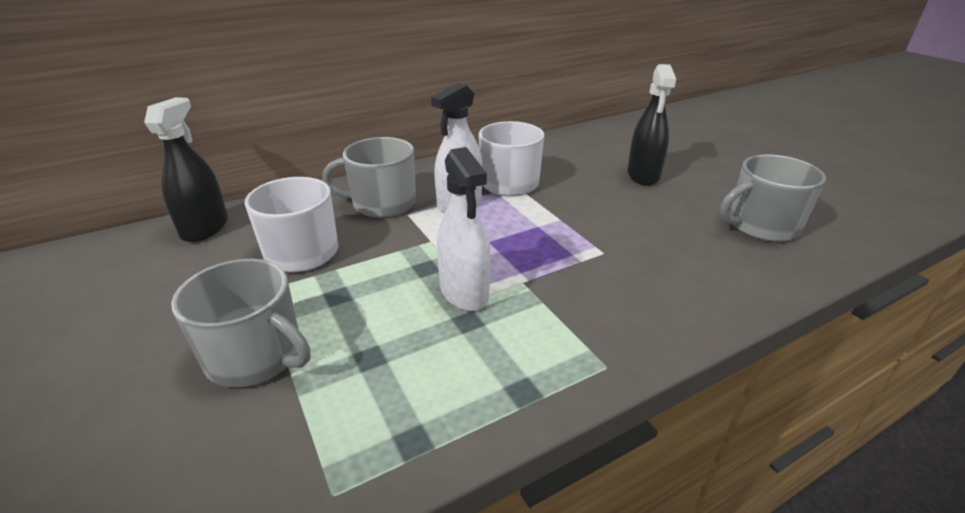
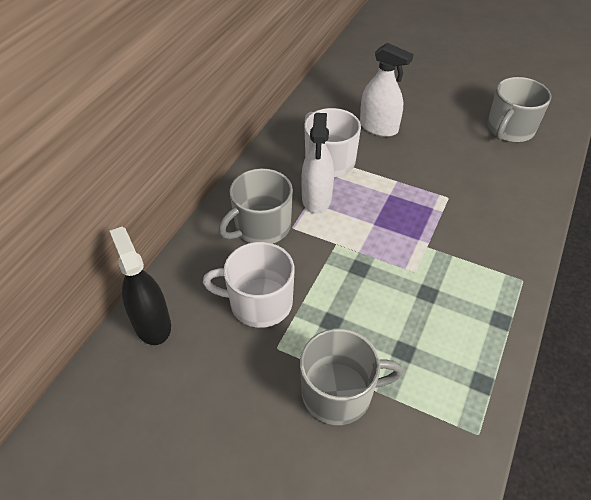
camera: 35 degrees left, 15 degrees up
(464, 291) = (403, 273): white spray bottle -> white spray bottle (378, 127)
(643, 175) = (408, 112): black spray bottle -> none

